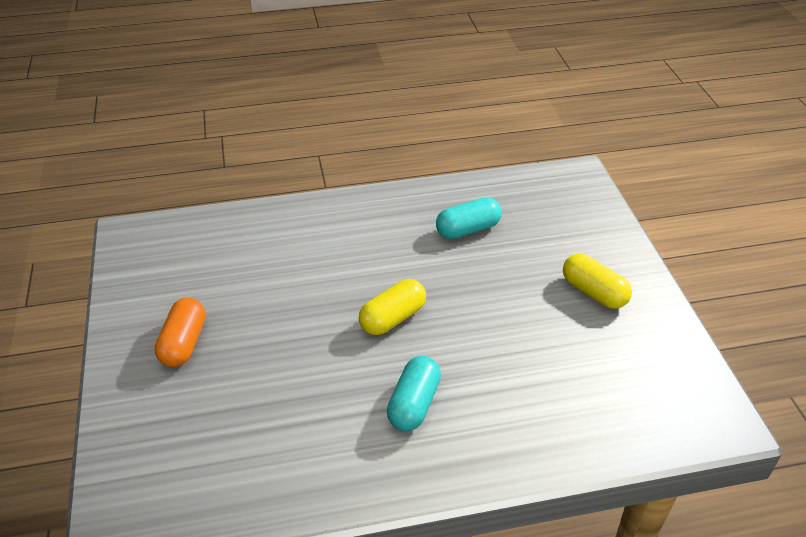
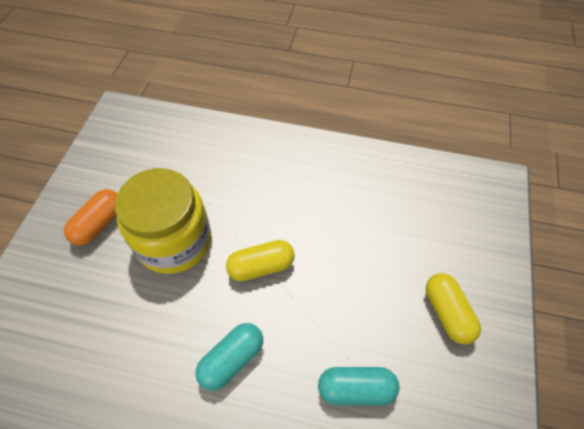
camera: 25 degrees right, 15 degrees up
(283, 329) = (174, 241): none -> yellow jar
(468, 229) = (369, 202): turquoise capsule -> turquoise capsule (356, 389)

